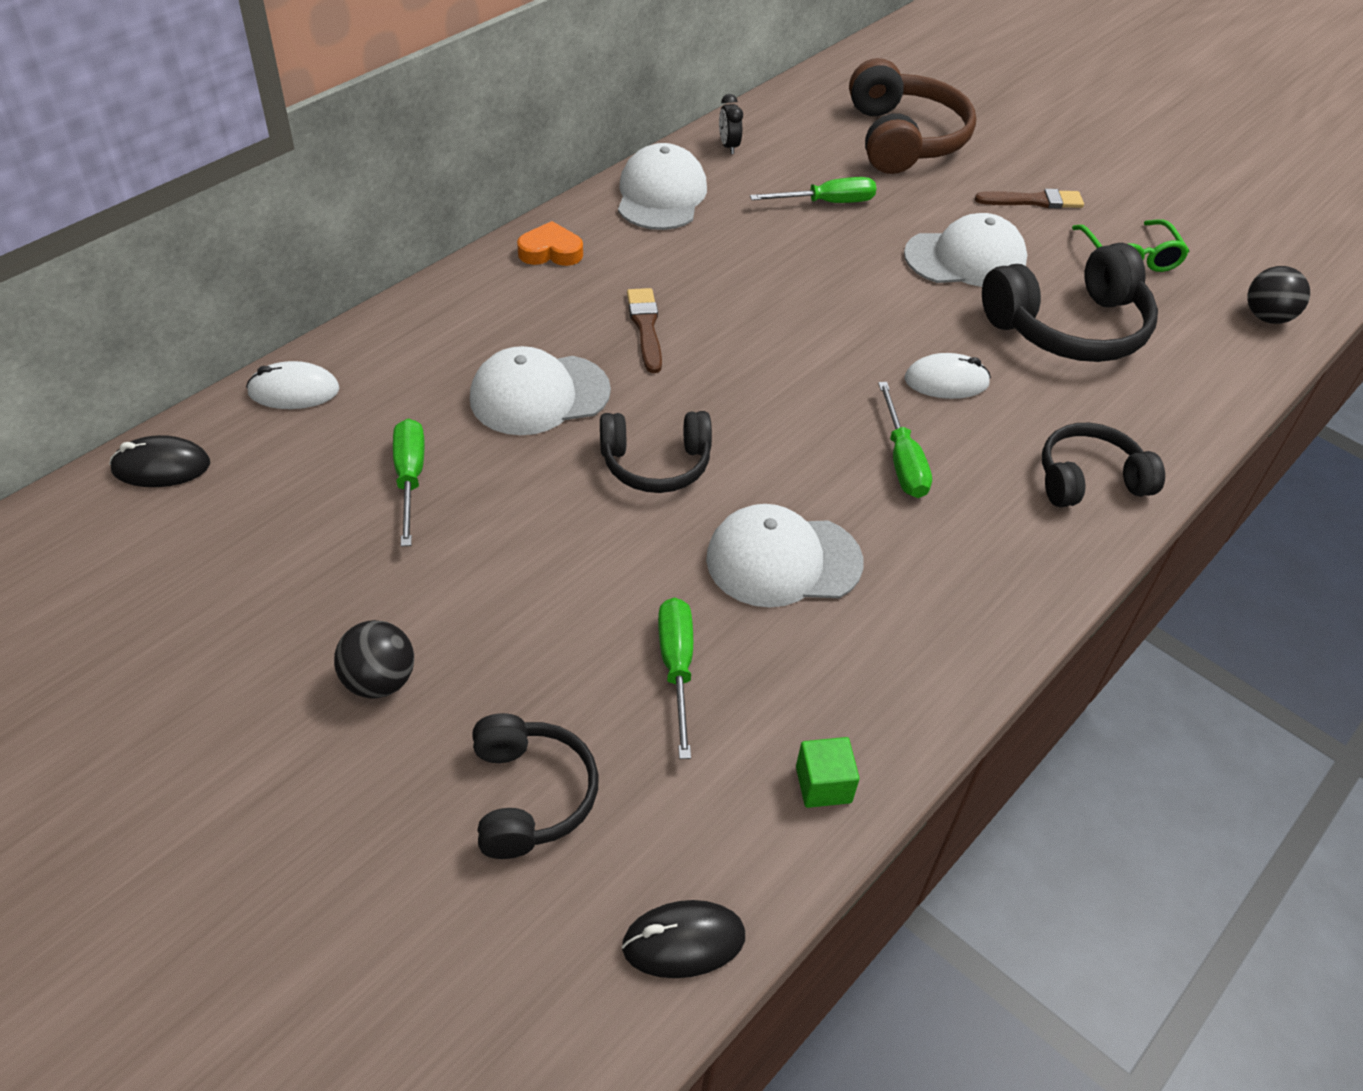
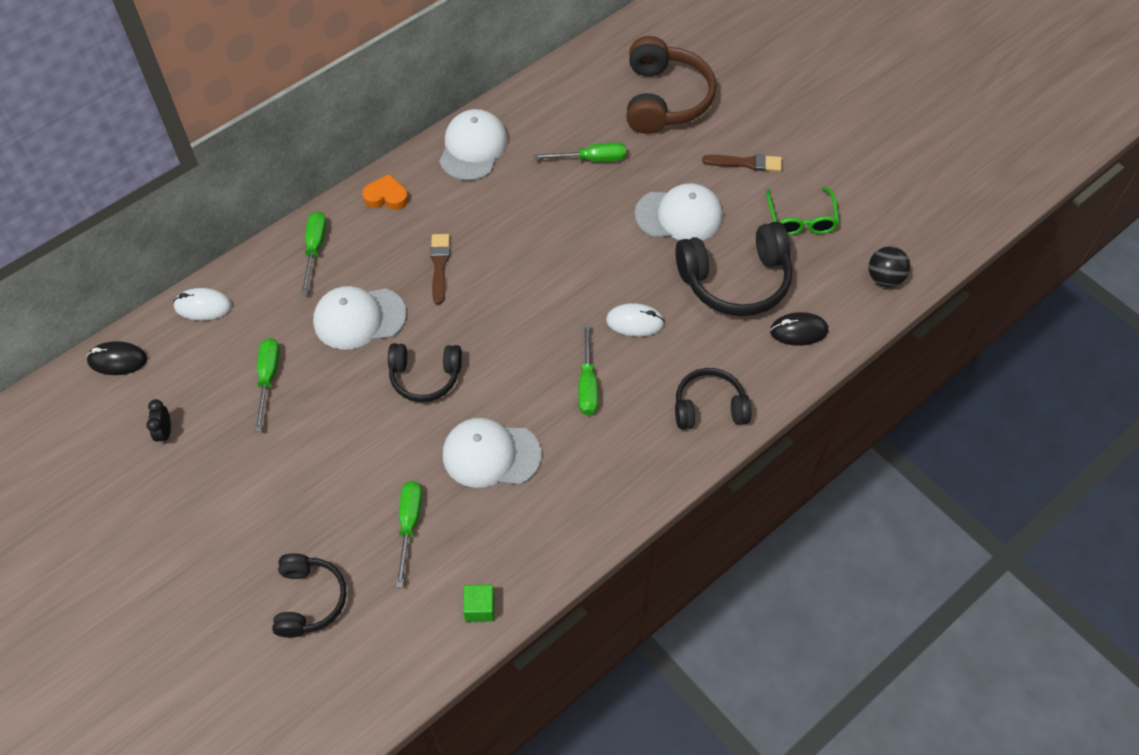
camera: 10 degrees right, 10 degrees up
(379, 681) = (233, 520): black ball -> none
(456, 314) = (315, 248): none -> green screwdriver
(683, 941) = (379, 694): black mouse -> black mouse (798, 331)
(728, 146) = (532, 102): black clock -> black clock (165, 432)

